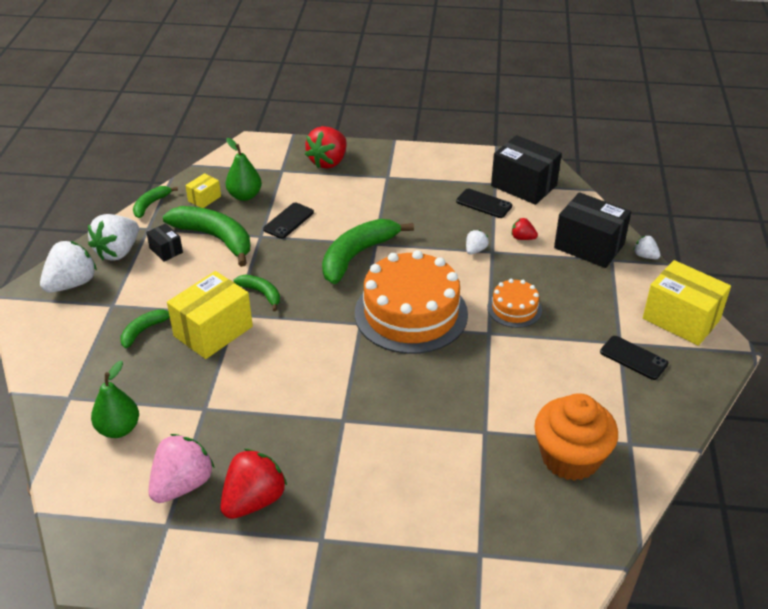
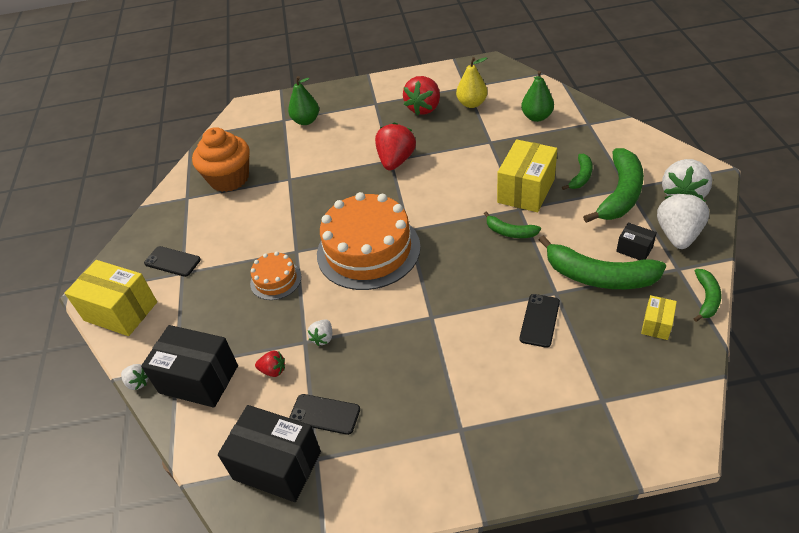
camera: 170 degrees right, 5 degrees up
(182, 485) = (472, 104): pink strawberry -> yellow pear
(245, 196) = (614, 342): green pear -> green pear (306, 121)
(328, 162) = (552, 436): red strawberry -> red strawberry (396, 161)
(357, 255) = (443, 296): green banana -> green banana (620, 194)

